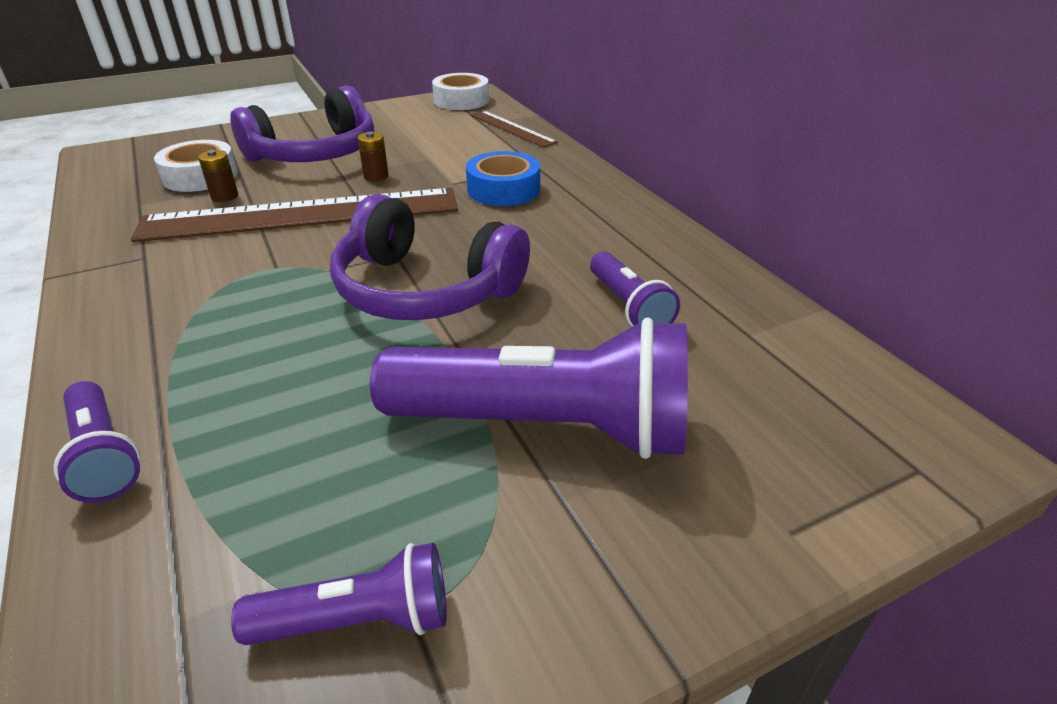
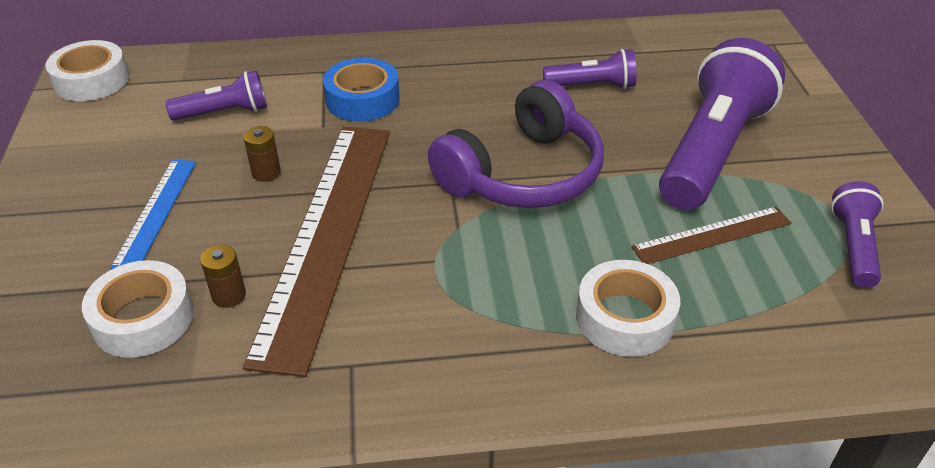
camera: 70 degrees left, 5 degrees up
(103, 456) = (693, 368): purple flashlight -> purple flashlight (224, 112)
(192, 392) = (625, 318): none -> white tape
(315, 153) = (156, 212): purple headphones -> blue ruler
(512, 128) = (216, 65): brown ruler -> brown ruler (712, 235)

